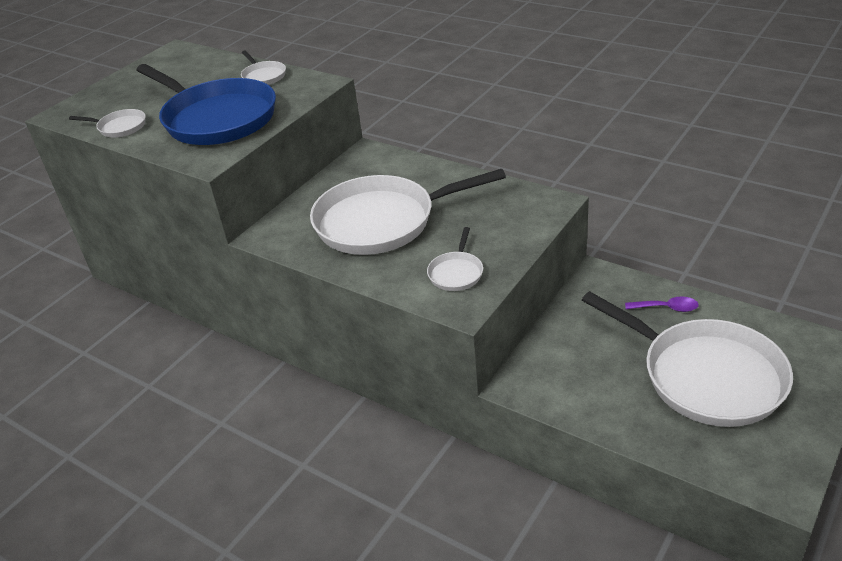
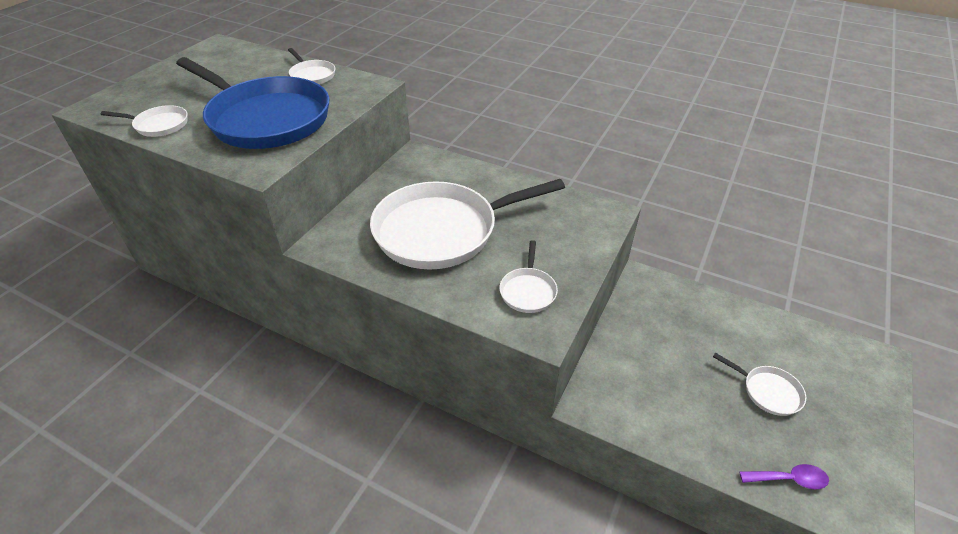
camera: 10 degrees left, 5 degrees up
(667, 308) = (714, 316): purple spoon -> purple spoon (789, 479)
(705, 376) = (768, 391): white pan -> white pan, size x0.42

